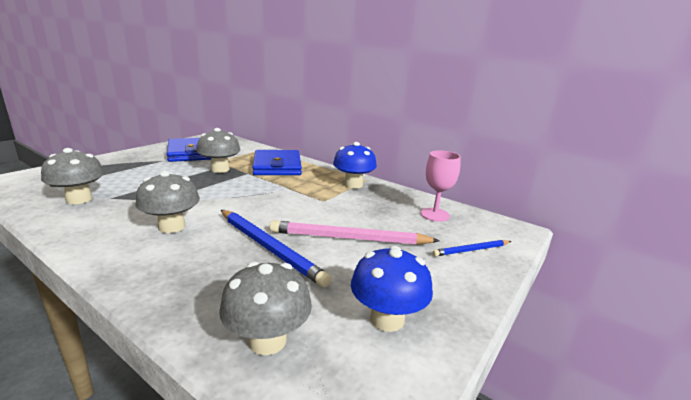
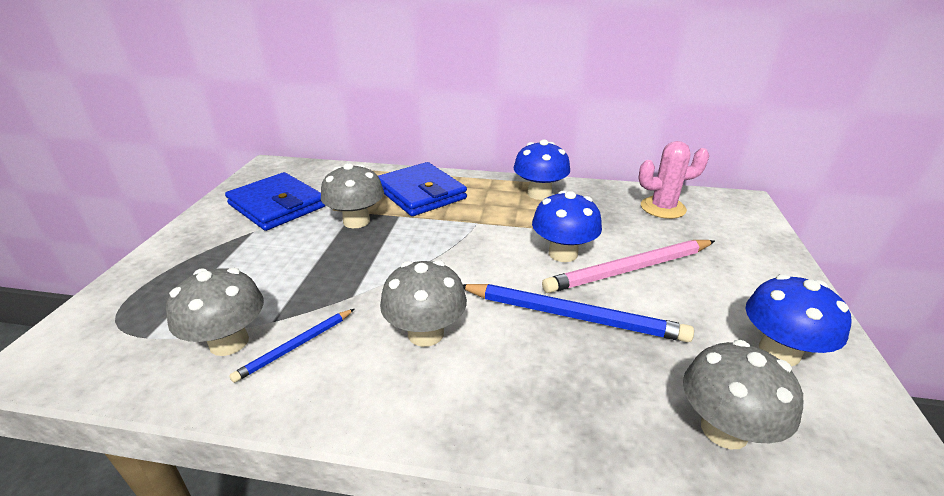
camera: 25 degrees left, 10 degrees up
(317, 217) = (563, 253): none -> blue mushroom
(435, 215) = (663, 208): pink goblet -> pink cactus
(471, 250) = (742, 240): blue pencil -> blue pencil (296, 346)

